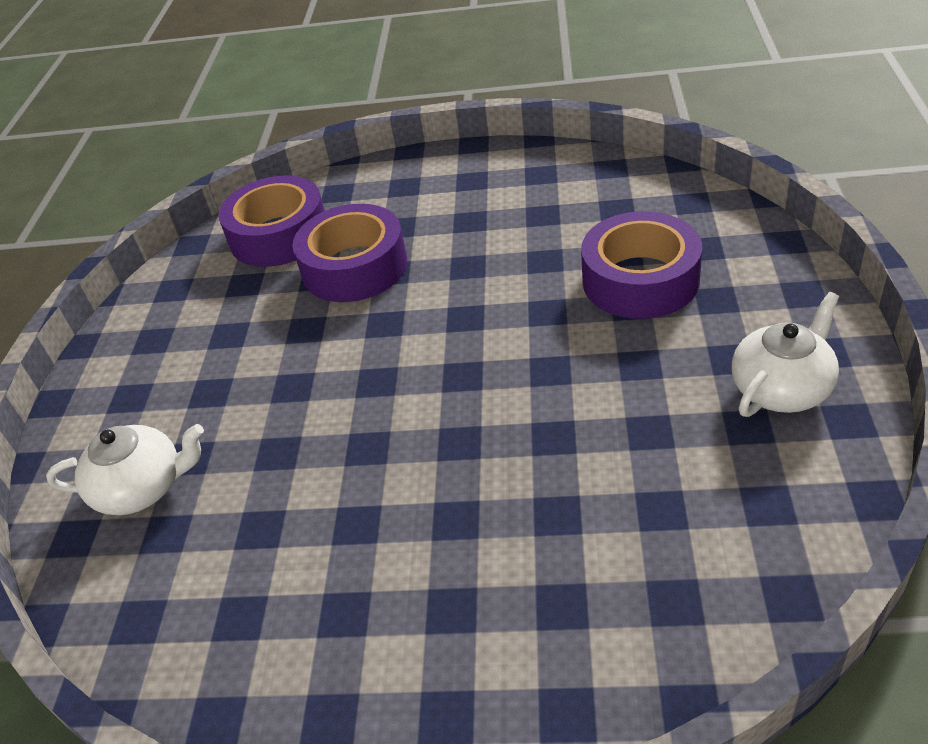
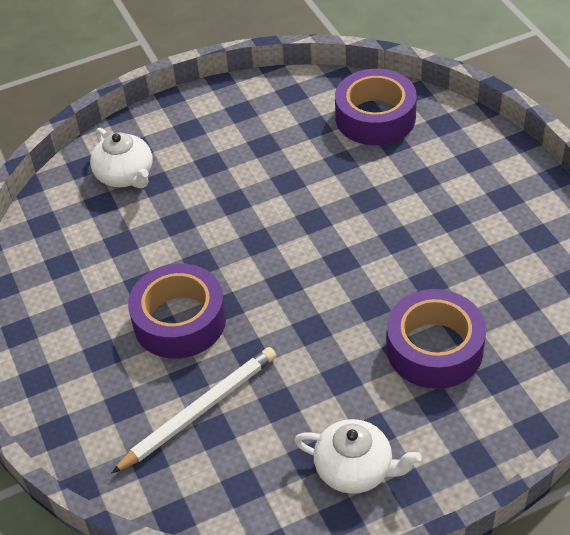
camera: 60 degrees right, 5 degrees up
(354, 267) = (362, 176): purple tape -> purple tape (179, 320)
(619, 516) = (199, 410): none -> white pencil

